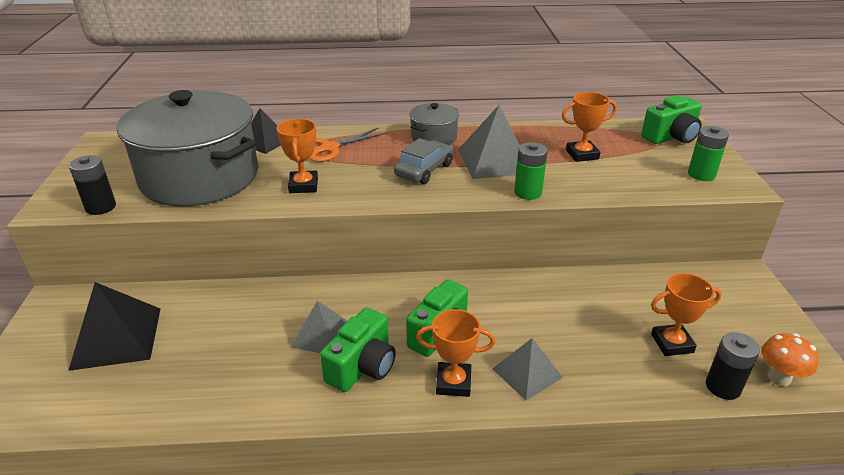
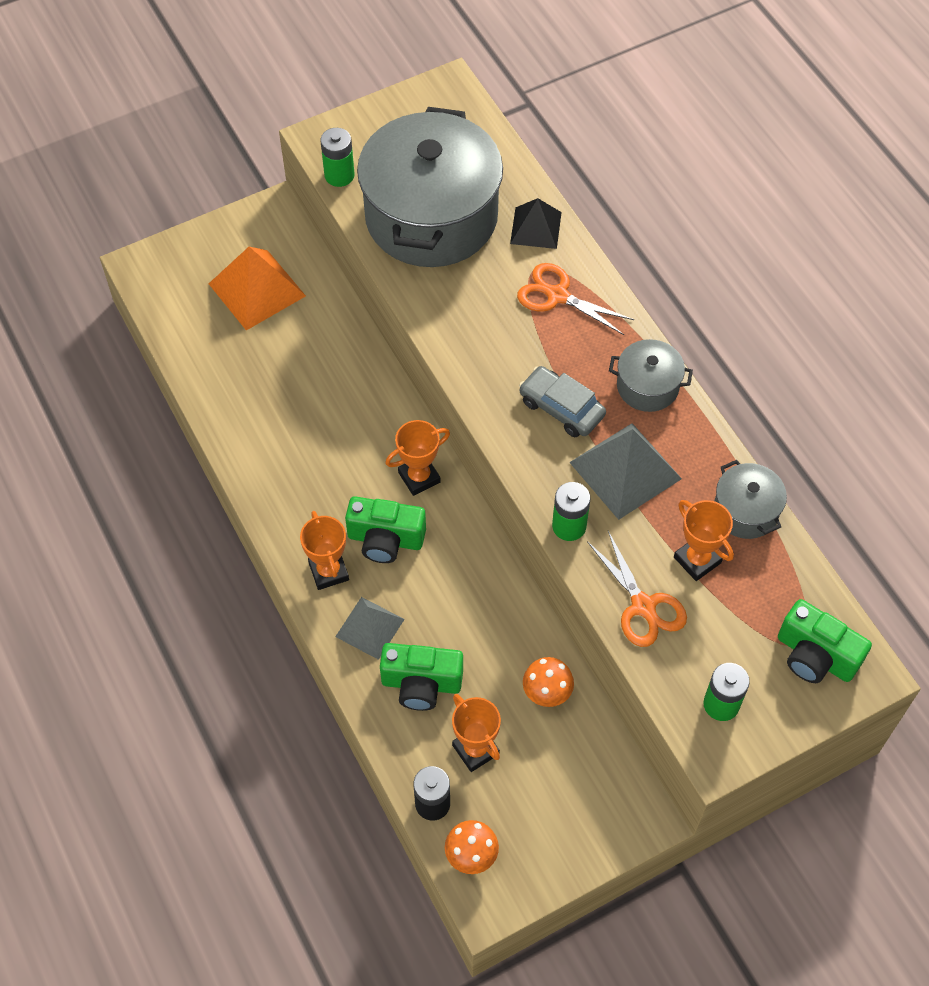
camera: 65 degrees right, 25 degrees up
(100, 207) = (339, 175): black battery -> green battery
(117, 337) = (257, 289): black pyramid -> orange pyramid
(303, 185) = (466, 313): orange trophy -> orange trophy (419, 477)
(321, 335) = (336, 440): grey pyramid -> none
(362, 367) = (313, 492): green camera -> green camera (421, 684)
(424, 170) = (561, 408): grey car -> grey car turned 150 degrees counterclockwise
(553, 131) = (745, 511): none -> grey pot
(611, 182) = (643, 606): none -> orange scissors
(629, 290) = (546, 694): none -> orange mushroom

